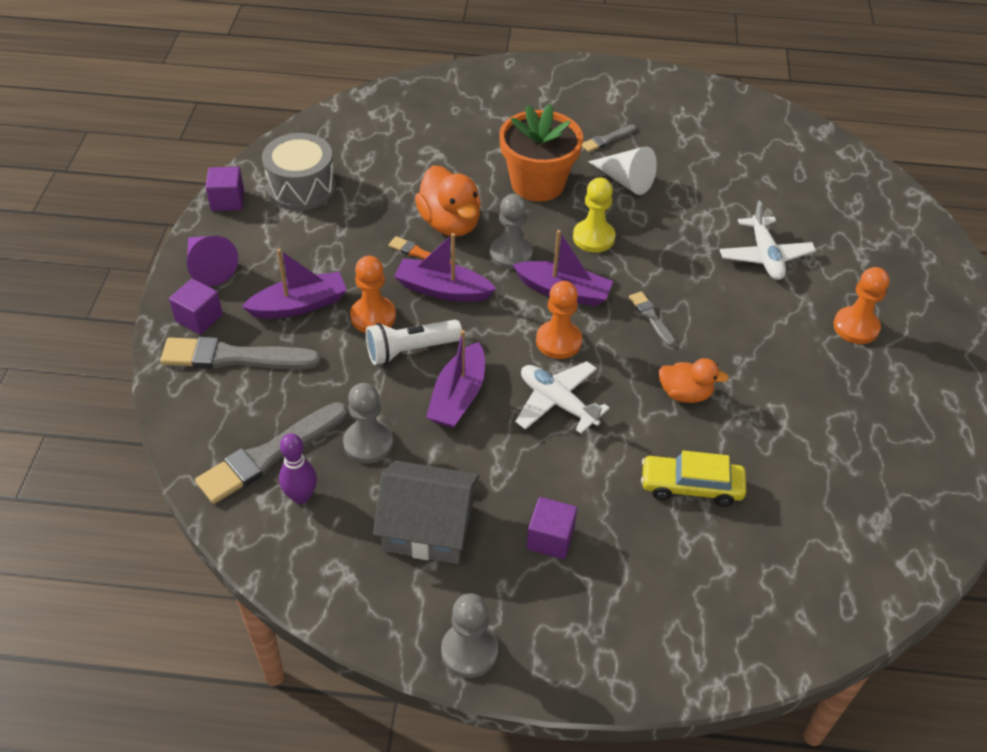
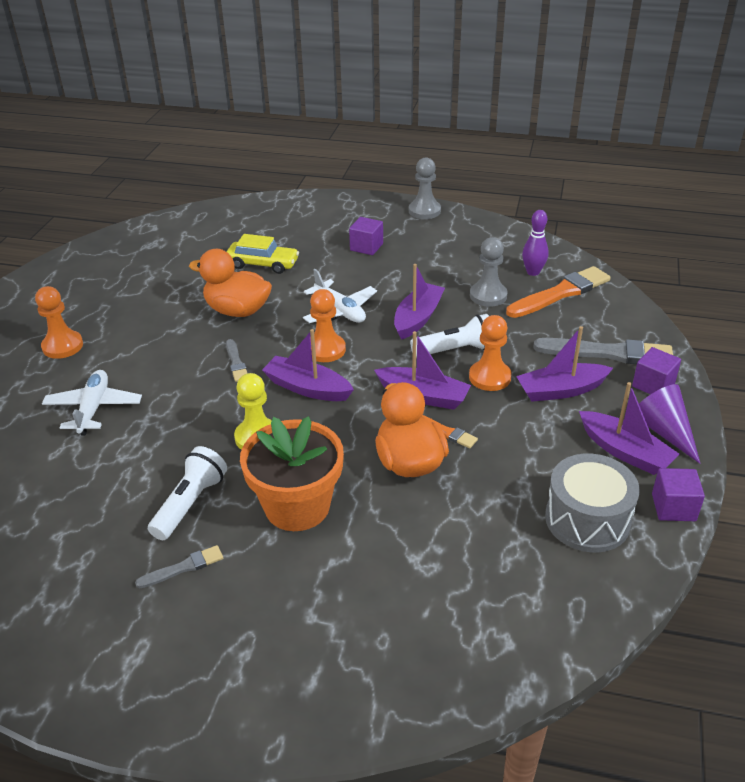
camera: 170 degrees left, 10 degrees down
(253, 244) = (625, 452): none -> purple boat
(270, 455) = (560, 293): grey brush -> orange brush
(428, 528) = (445, 255): grey house -> none
(511, 254) = (349, 425): grey pawn -> none
(625, 180) = (190, 503): white cone -> white flashlight
(685, 394) = (237, 311): orange duck -> orange duck, size x1.61

